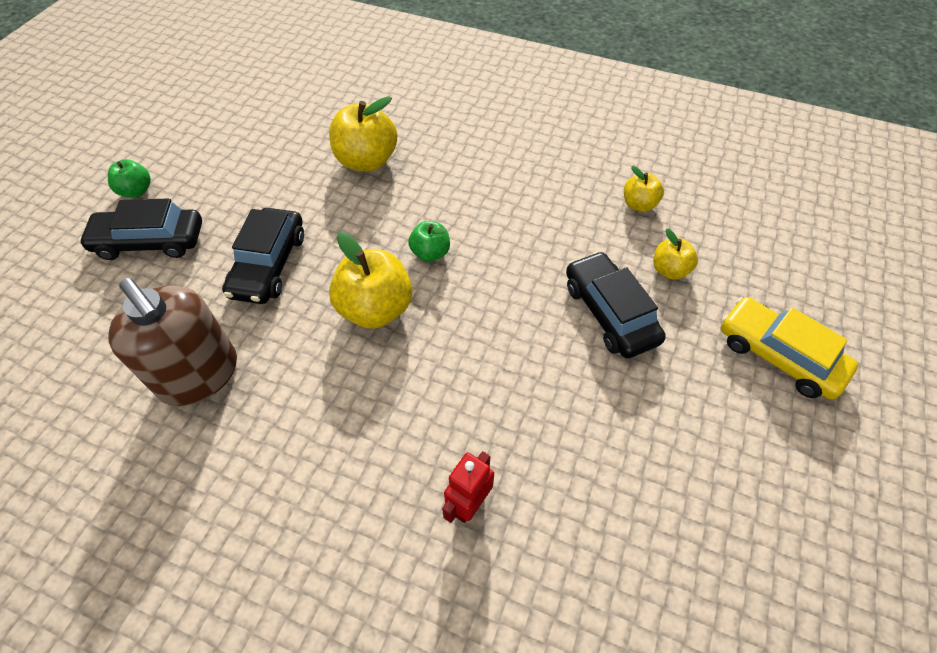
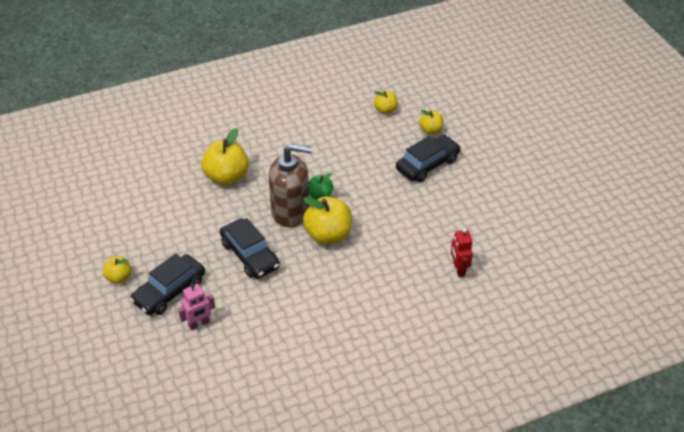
camera: 45 degrees left, 10 degrees down
(119, 301) = (199, 324): none -> pink robot
(136, 191) = (119, 277): green apple -> yellow apple
(199, 374) = (287, 317): brown soap dispenser -> brown soap dispenser (290, 211)
(609, 313) = (427, 164): black car -> black car turned 120 degrees clockwise
(778, 355) = (506, 135): yellow car -> none

